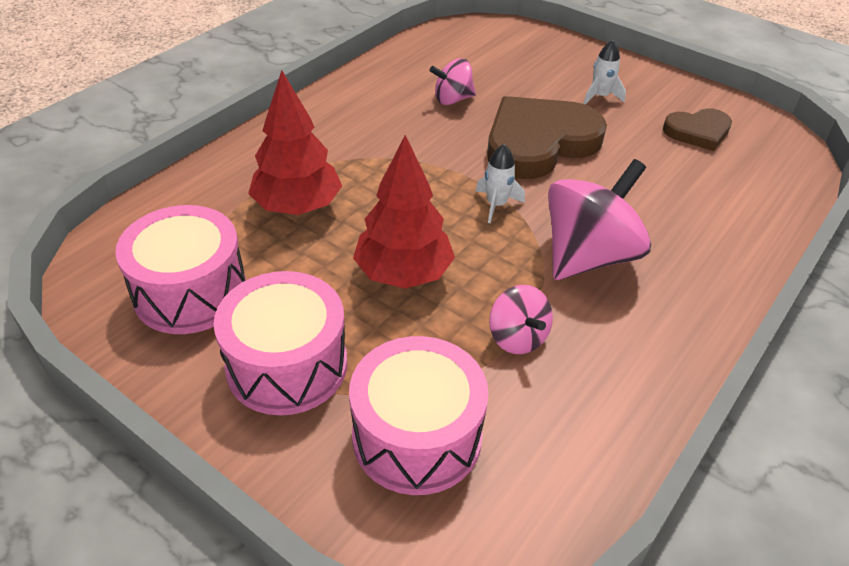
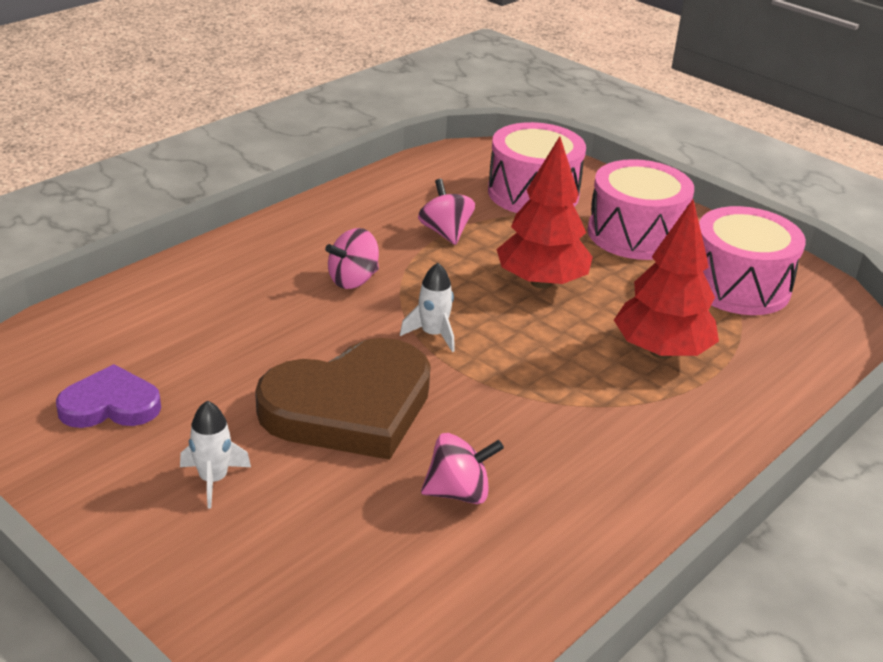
camera: 175 degrees left, 10 degrees down
(588, 256) = (353, 280): pink spinning top -> pink spinning top, size x0.54
(698, 132) = (110, 405): brown heart -> purple heart

